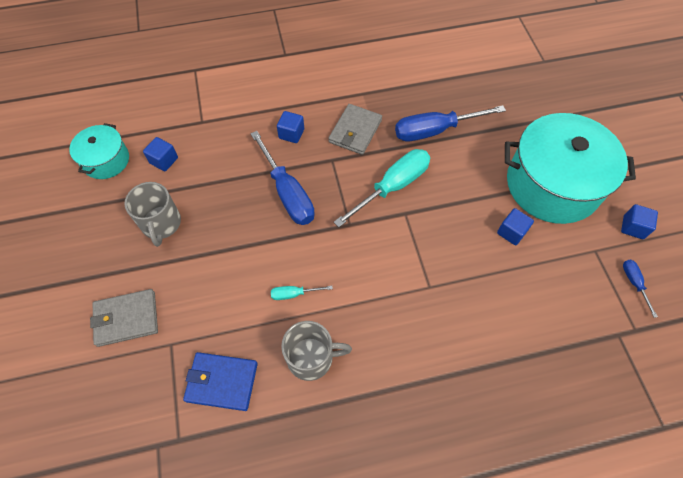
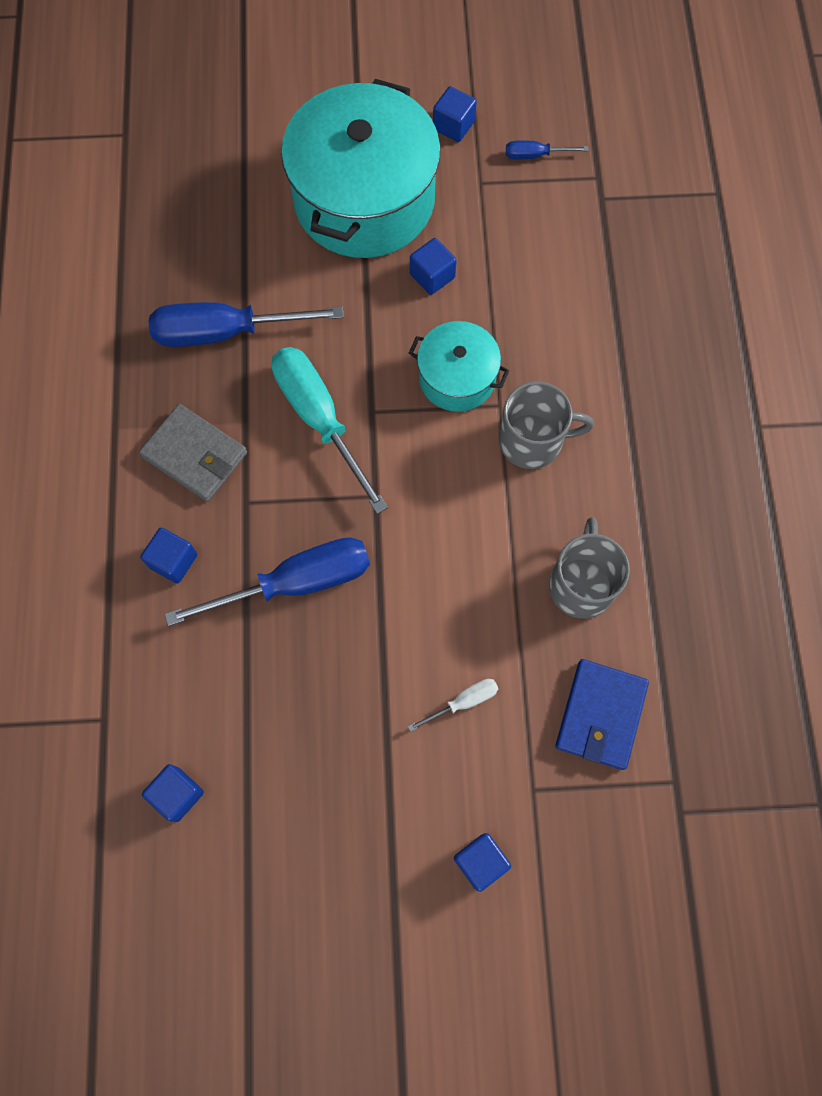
camera: 80 degrees left, 10 degrees up
(106, 160) = (150, 907): turquoise pot -> turquoise pot (457, 378)
(126, 319) = (480, 861): grey wallet -> blue cube
(161, 224) = (313, 801): grey mug -> grey mug (532, 440)
(224, 294) = (463, 702): none -> white screwdriver
(294, 294) = (479, 596): turquoise screwdriver -> none
(435, 130) = (225, 332): blue screwdriver -> blue screwdriver turned 90 degrees clockwise

